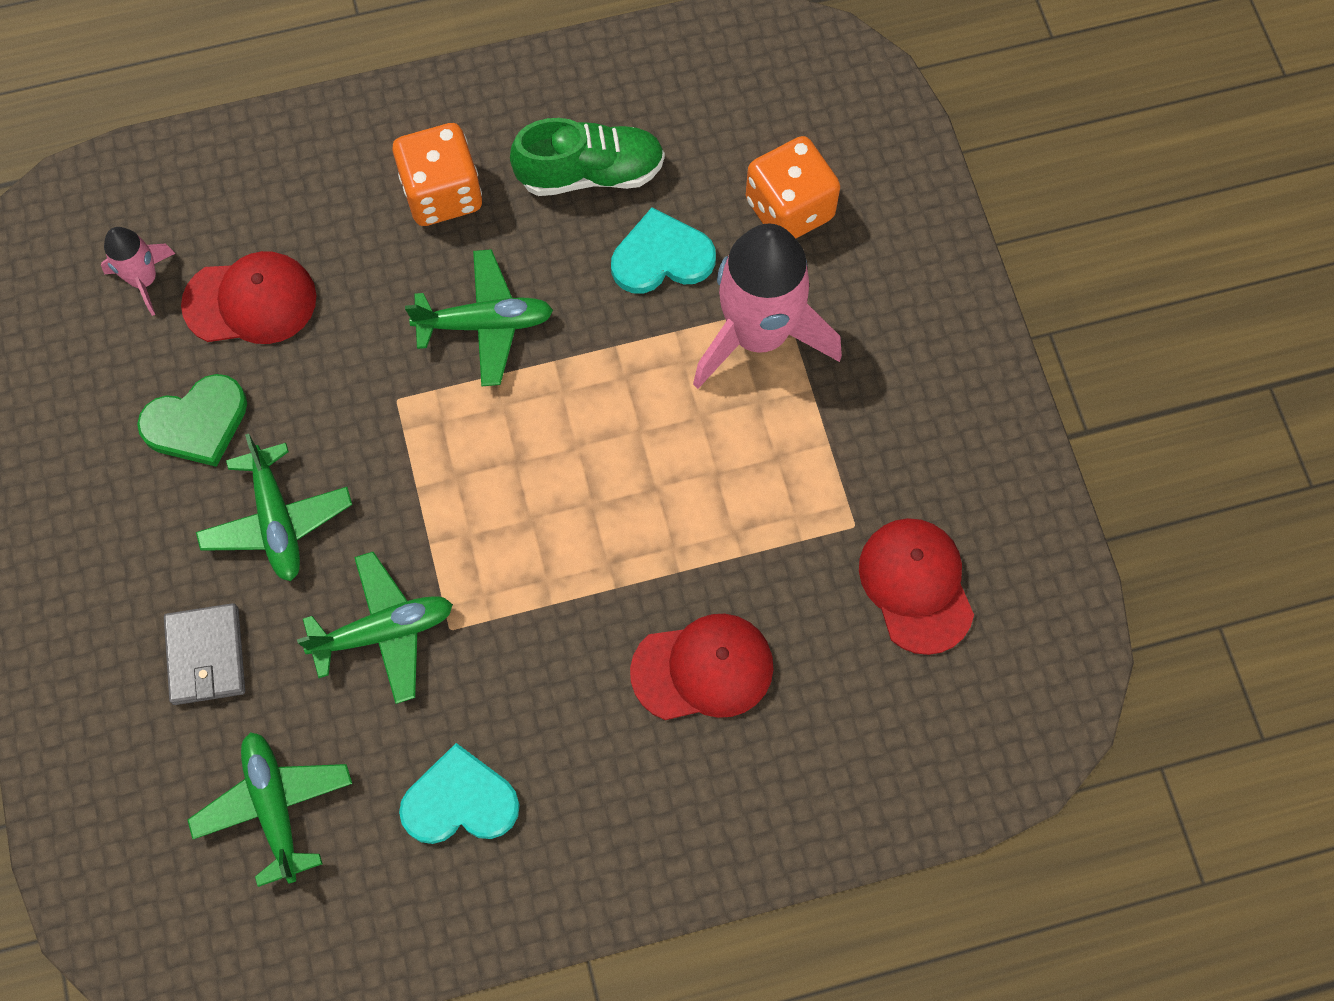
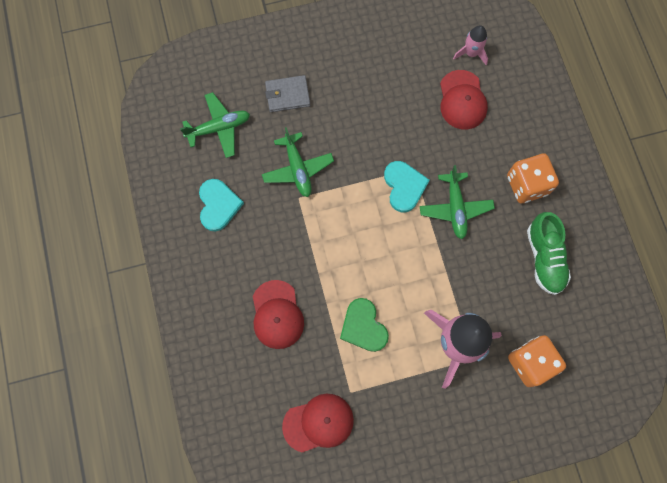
camera: 90 degrees right, 5 degrees up
(197, 422) = (399, 82): green heart -> green heart (363, 326)
(277, 521) = (351, 120): green plane -> none
(661, 257) = (497, 295): turquoise heart -> turquoise heart (404, 186)

